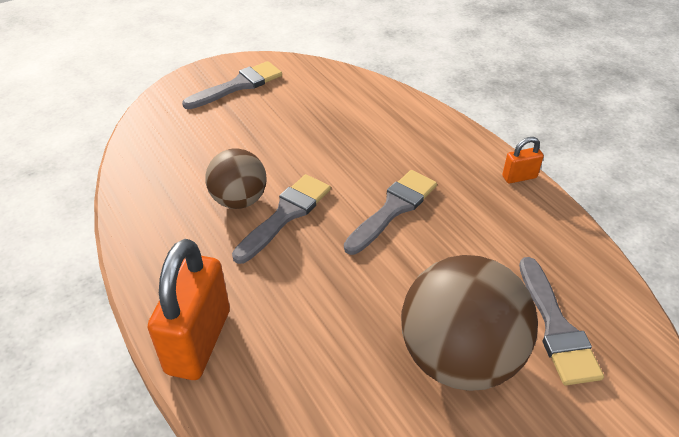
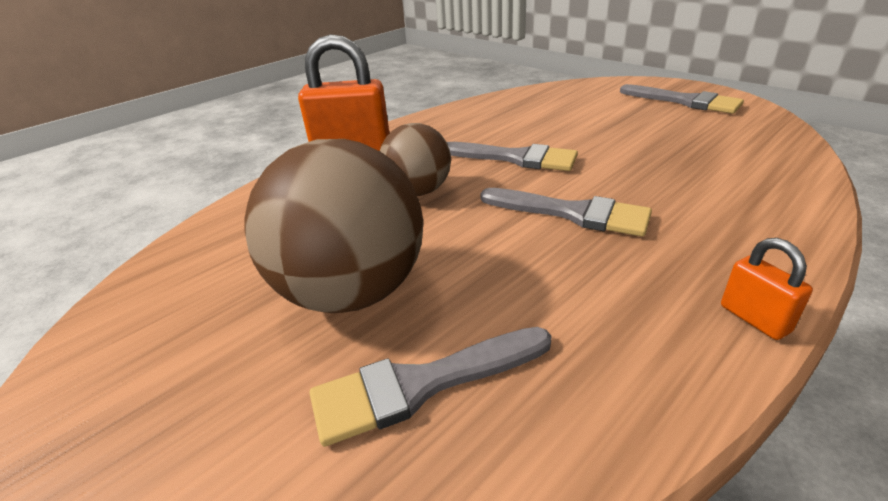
camera: 80 degrees right, 10 degrees down
(239, 200) = (518, 136): brown ball -> brown ball (418, 191)

